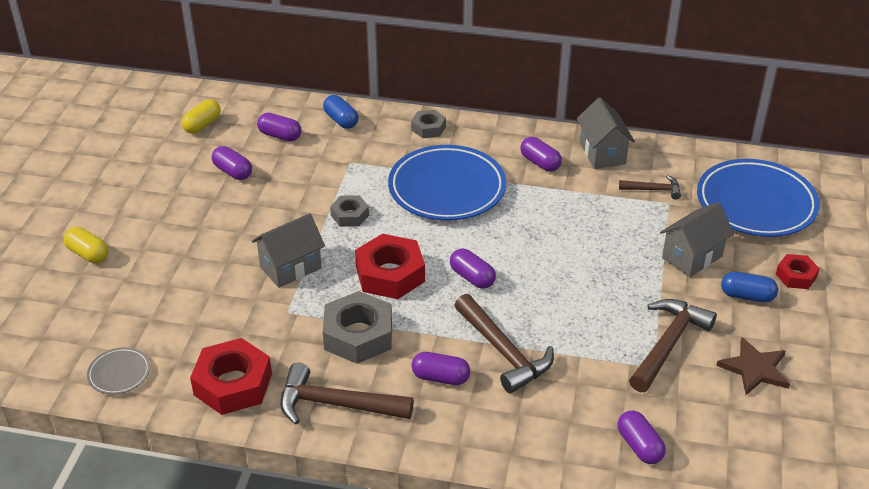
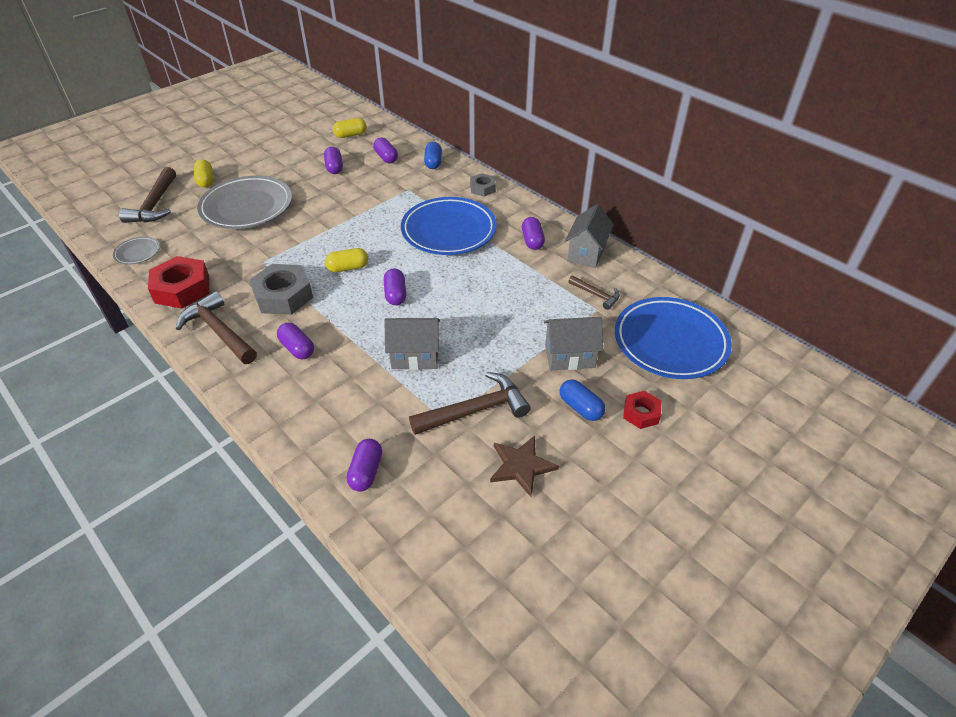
camera: 35 degrees right, 5 degrees up
(186, 262) = (247, 207): none -> grey plate
(290, 267) = (297, 236): grey house -> grey house (415, 356)
(349, 215) = (368, 221): grey nut -> none
(390, 274) = (348, 268): red nut -> yellow capsule
(503, 351) = (356, 353): brown hammer -> brown hammer (155, 204)

